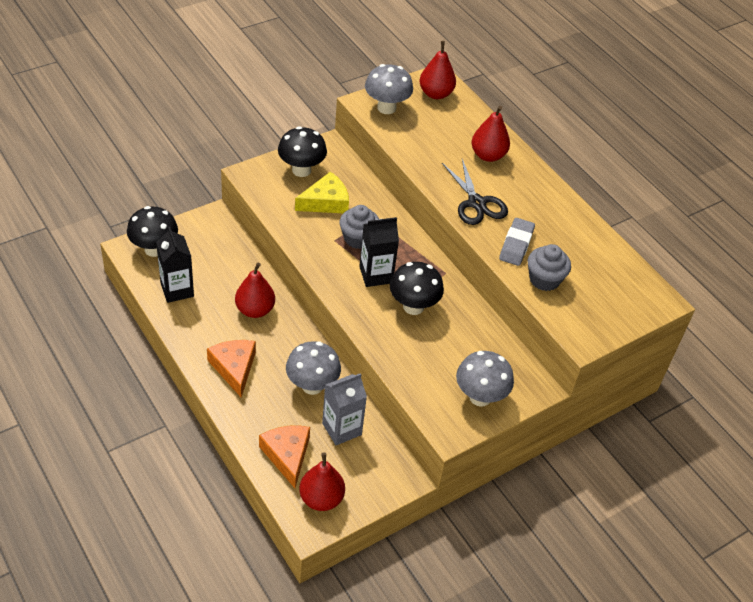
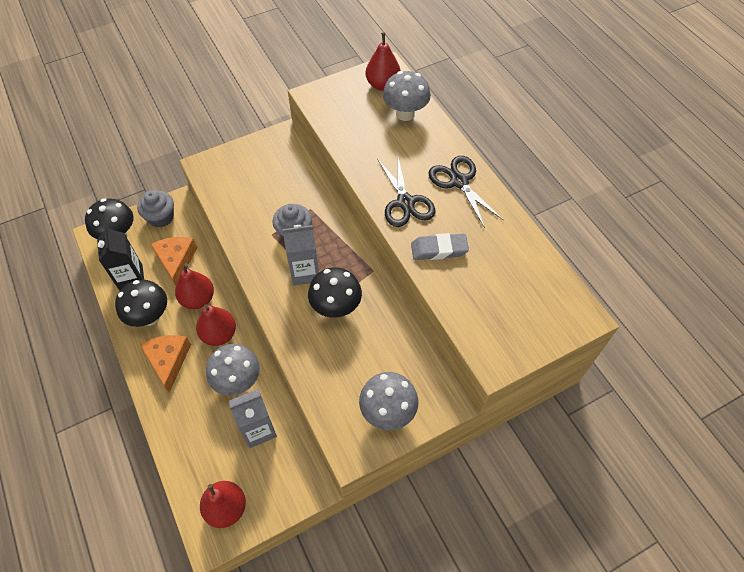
camera: 10 degrees right, 10 degrees up
(287, 455) = (202, 457): orange cheese -> orange cheese (176, 260)
(301, 170) = (253, 161): black mushroom -> black mushroom (150, 317)
(326, 202) = (270, 194): yellow cheese -> none
(376, 275) = (305, 272): black carton -> grey carton
(386, 108) = (333, 100): grey mushroom -> grey mushroom (405, 114)
(488, 155) = (424, 150): red pear -> red pear (219, 334)
(516, 245) = (439, 249): grey eraser -> grey eraser turned 60 degrees clockwise
(527, 184) = (459, 181): none -> black scissors
(544, 279) = (463, 290): grey cupcake -> grey cupcake (161, 217)

